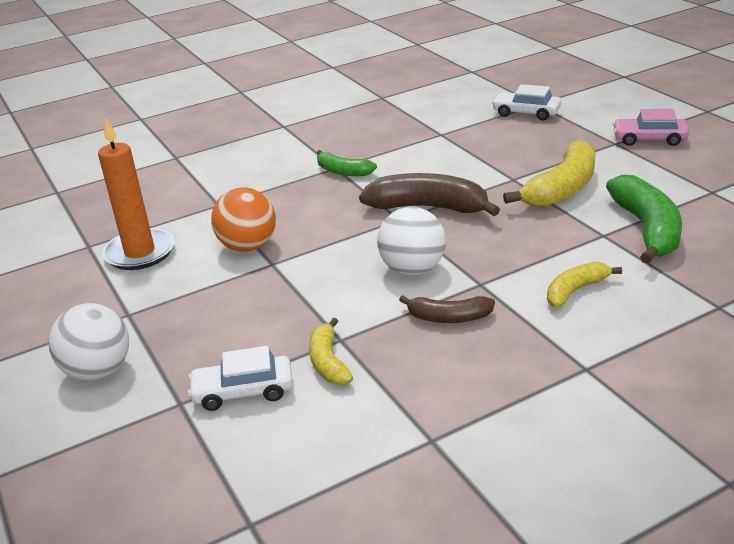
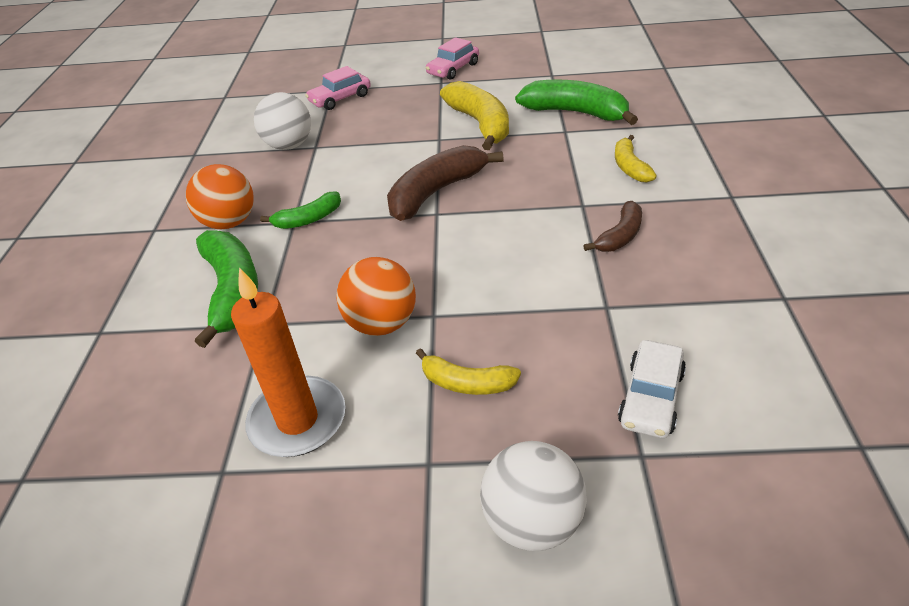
camera: 60 degrees left, 10 degrees up
(242, 180) = (232, 291): none -> green banana
(313, 146) = (229, 222): none -> orange ball
(328, 362) = (638, 325): yellow banana -> yellow banana (466, 383)
(413, 269) = (529, 232): white ball -> white ball (289, 145)
(526, 113) = (340, 98): white car -> pink car

